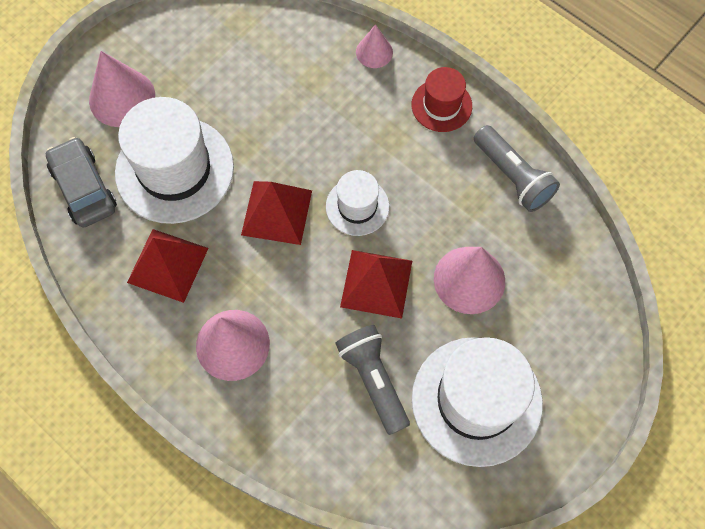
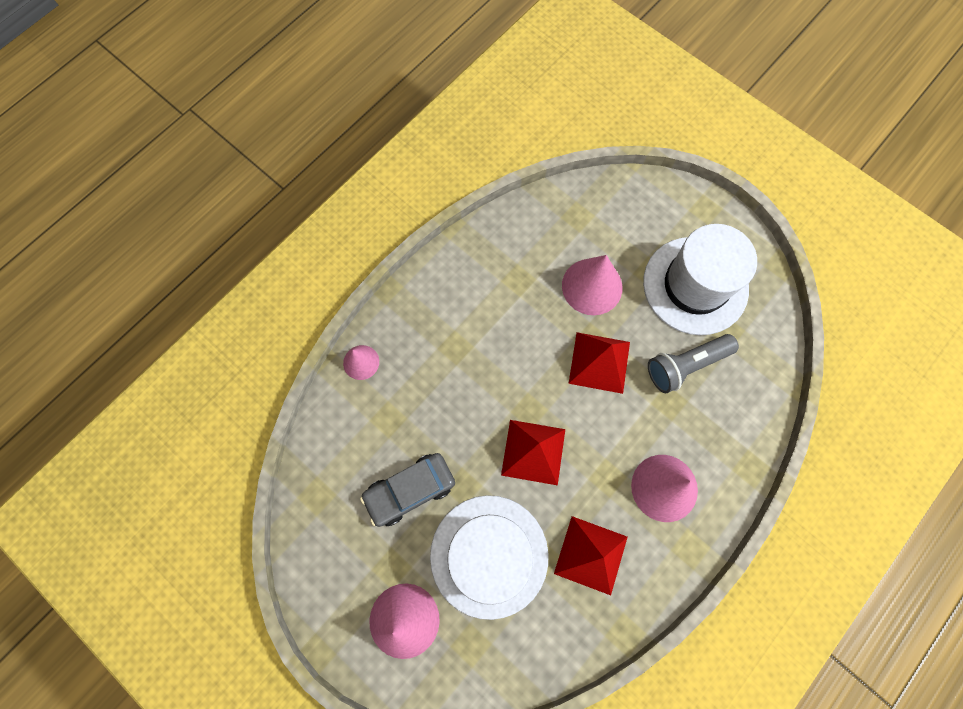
camera: 90 degrees left, 5 degrees up
(84, 188) = (511, 652): grey car -> grey car (410, 490)
(357, 206) = (526, 378): white hat -> none
(441, 105) = (422, 303): red hat -> none
(512, 177) = (495, 247): grey flashlight -> none

